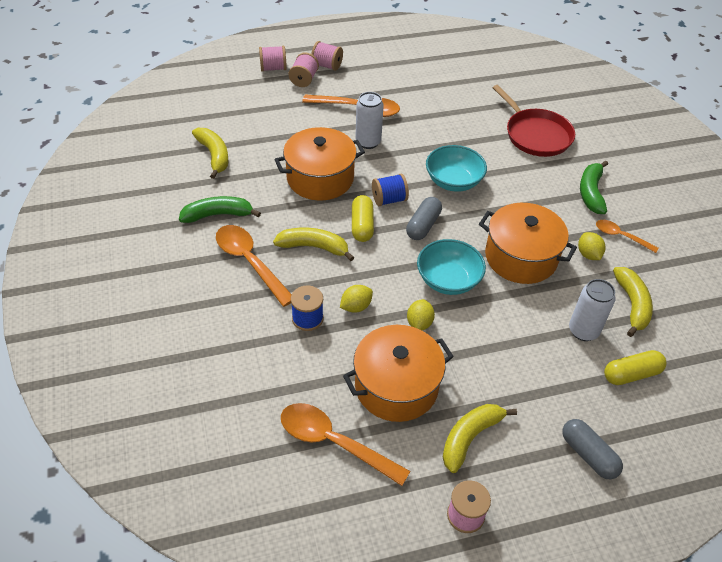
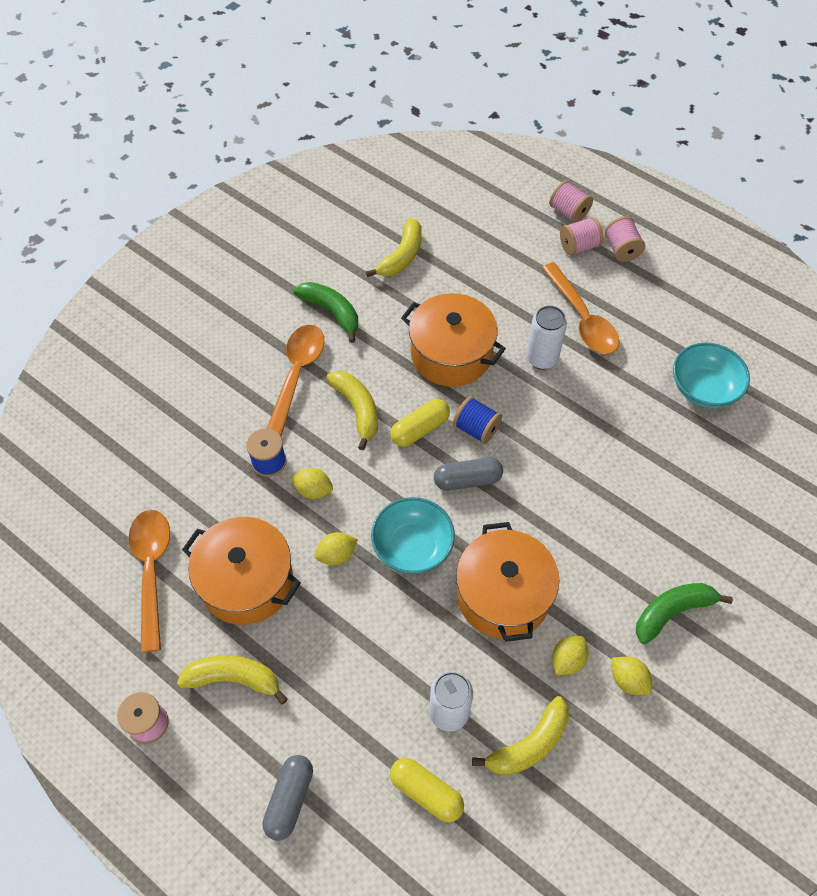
camera: 55 degrees right, 10 degrees up
(453, 181) = (558, 468): turquoise bowl -> turquoise bowl (704, 388)
(536, 135) = (715, 502): red pan -> none
(621, 236) = (628, 680): orange spoon -> yellow lemon

